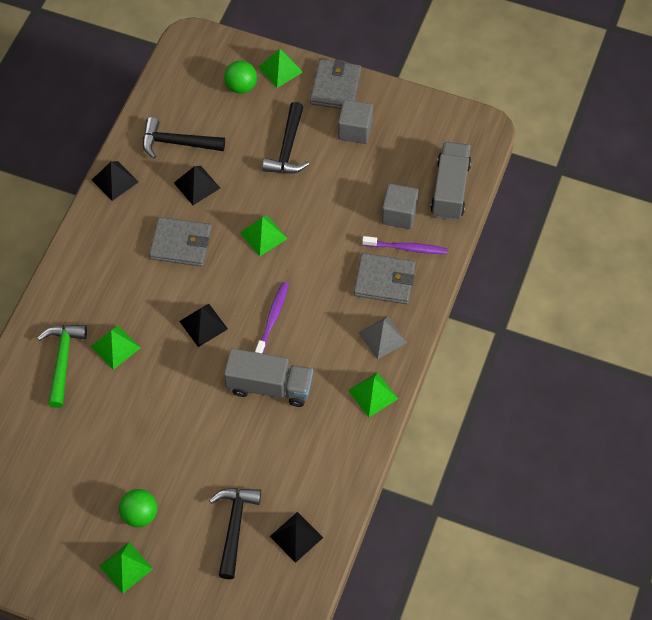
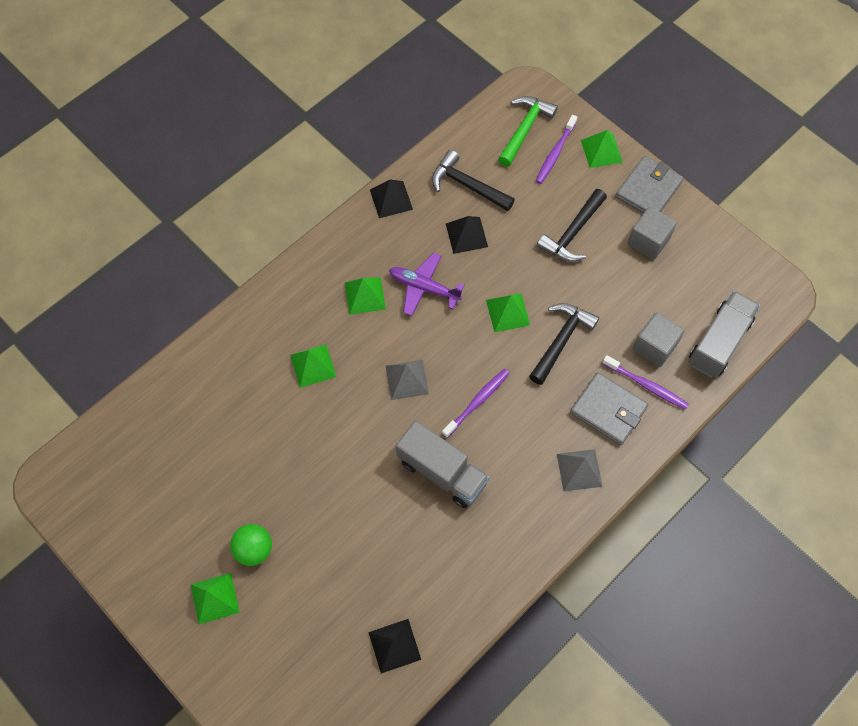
camera: 25 degrees right, 5 degrees up
(63, 360) = (257, 358): green hammer -> green hammer (525, 129)
(181, 244) = (424, 288): grey wallet -> purple plane
(203, 325) = (407, 379): black pyramid -> grey pyramid
(234, 526) = (339, 605): black hammer -> black hammer (561, 340)
(241, 86) = (555, 153): green ball -> purple toothbrush
(373, 394) = (542, 527): green pyramid -> green pyramid (365, 295)

